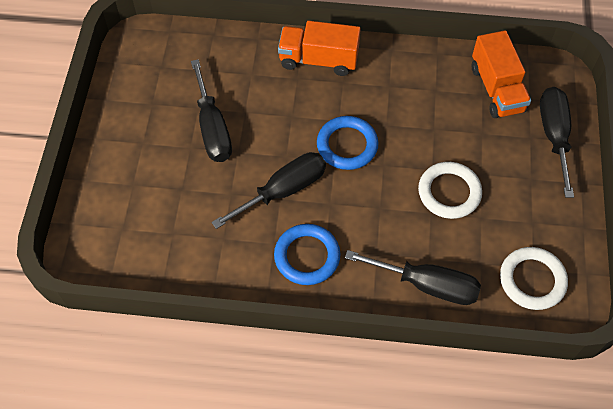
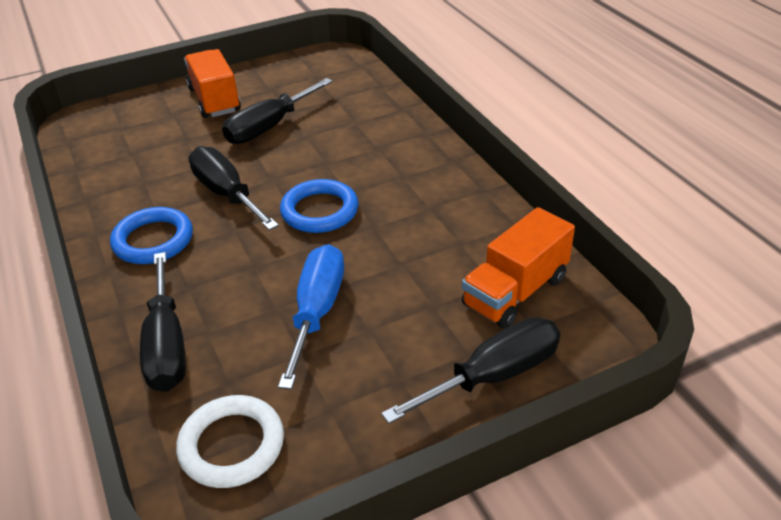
camera: 60 degrees right, 20 degrees down
(283, 191) = (227, 194): black screwdriver -> black screwdriver turned 150 degrees counterclockwise
(318, 60) = (414, 151): orange truck -> orange truck (214, 100)
(449, 192) = (317, 312): white ring -> blue screwdriver

